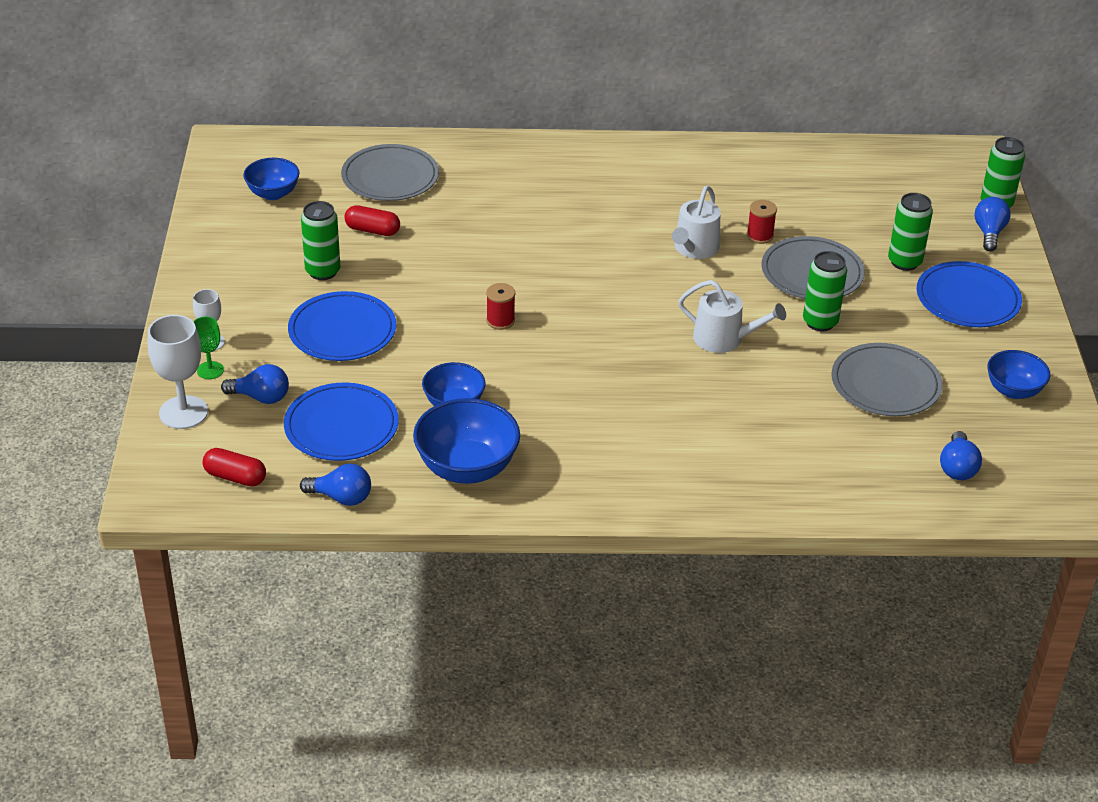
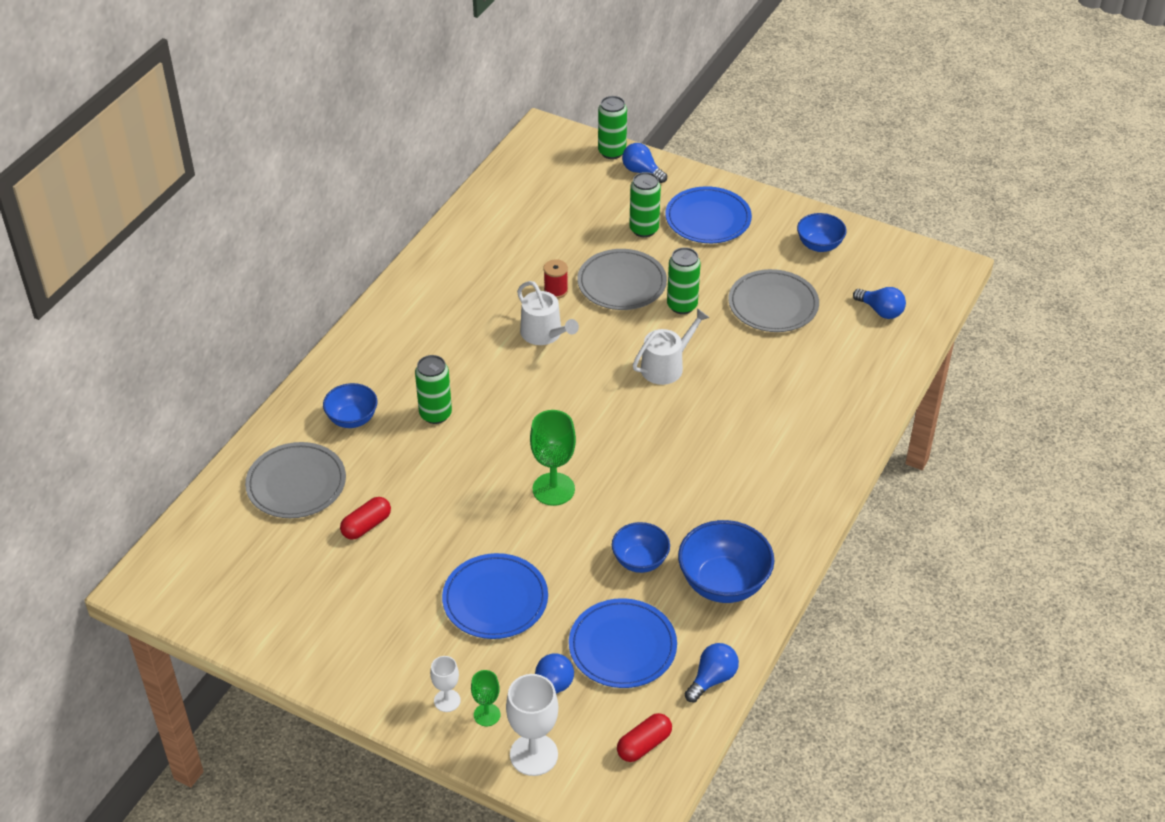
camera: 60 degrees left, 5 degrees up
(273, 193) = (254, 577): blue bowl -> blue bowl (352, 419)
(323, 271) = (401, 583): green can -> green can (435, 414)
(500, 321) = (553, 489): red spool -> green goblet

